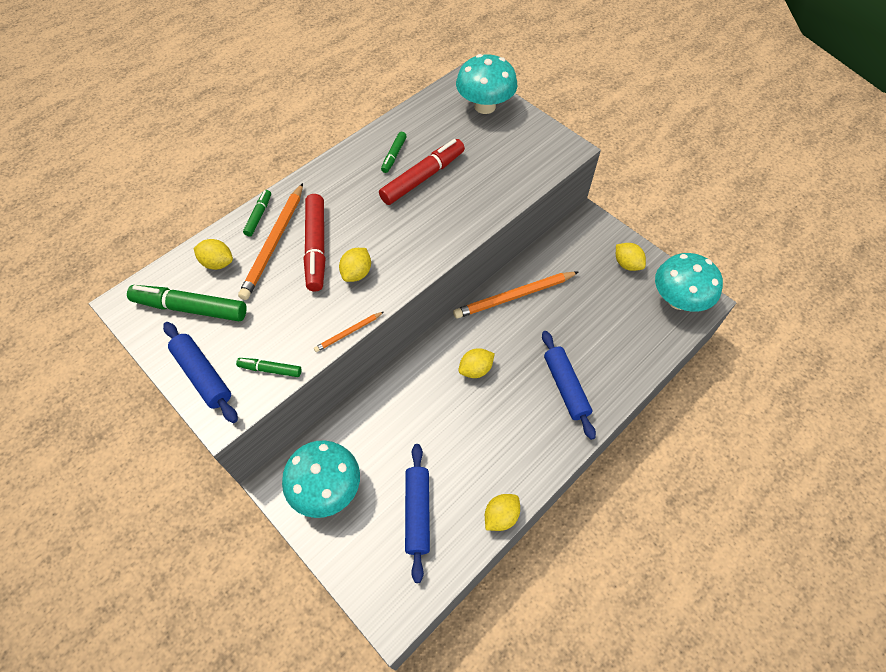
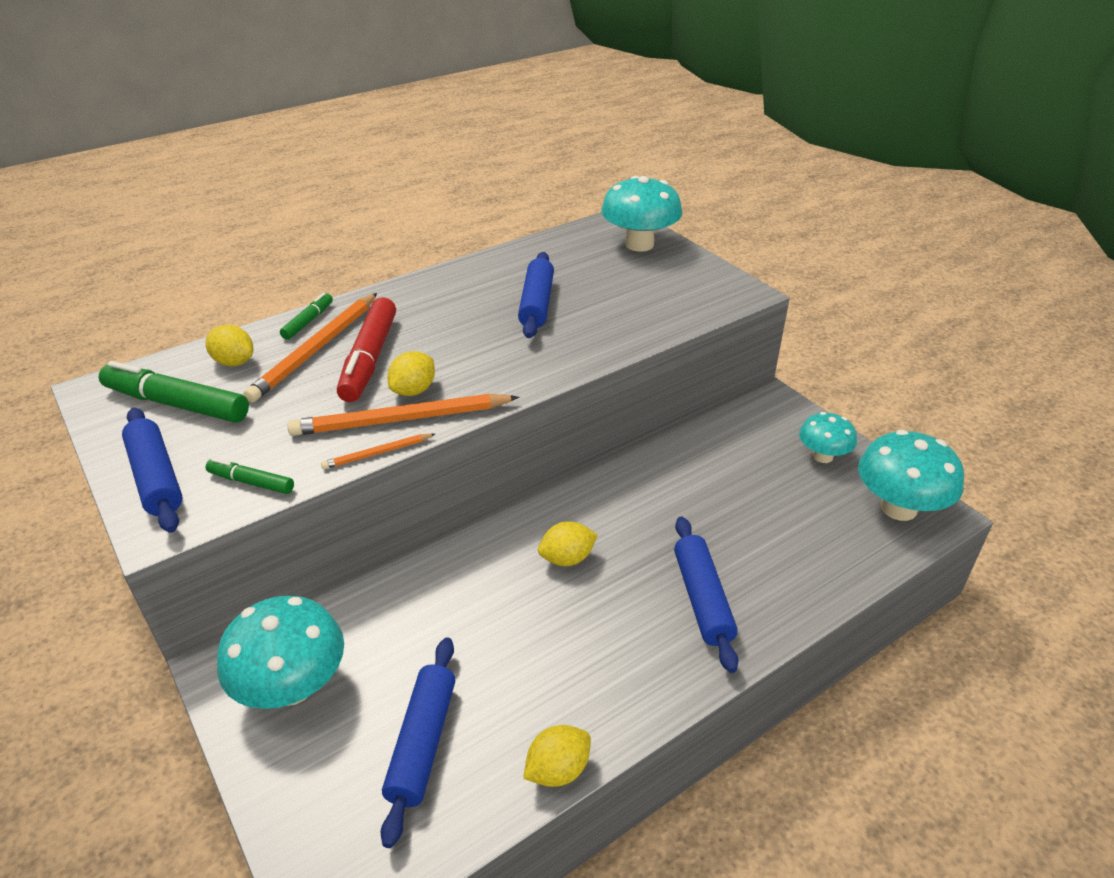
camera: 10 degrees right, 20 degrees down
(394, 155) = (505, 280): green marker -> none
(423, 178) = (537, 304): red marker -> blue rolling pin
(514, 296) = (646, 476): orange pencil -> orange pencil (401, 420)
(627, 264) = (822, 456): yellow lemon -> turquoise mushroom

